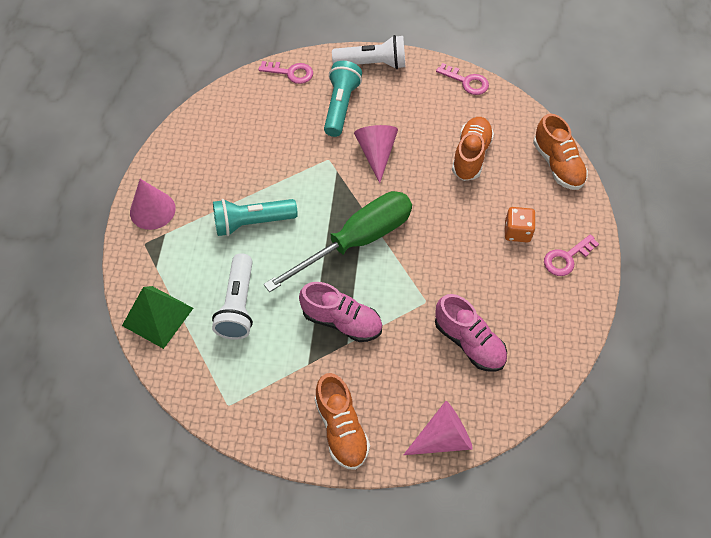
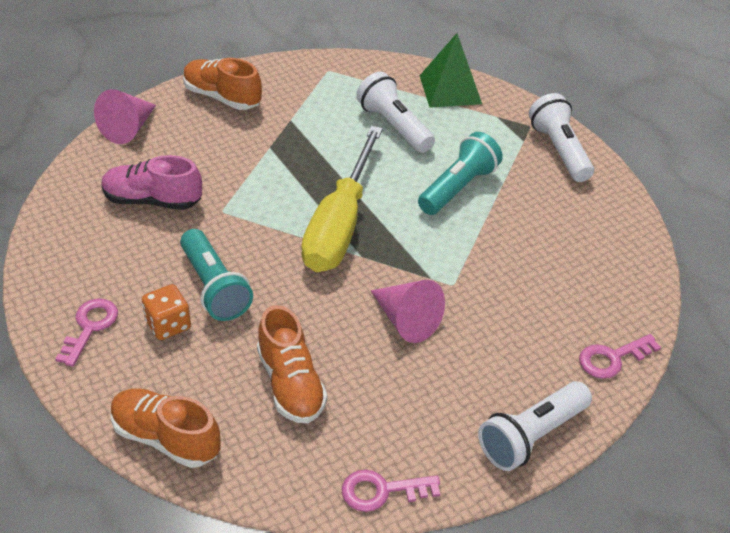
camera: 140 degrees right, 15 degrees down
(152, 210) = (559, 150): pink cone -> white flashlight
(340, 106) = (506, 352): turquoise flashlight -> turquoise flashlight (214, 287)
(341, 321) = (290, 159): pink shoe -> none
(356, 241) = (340, 225): green screwdriver -> yellow screwdriver

